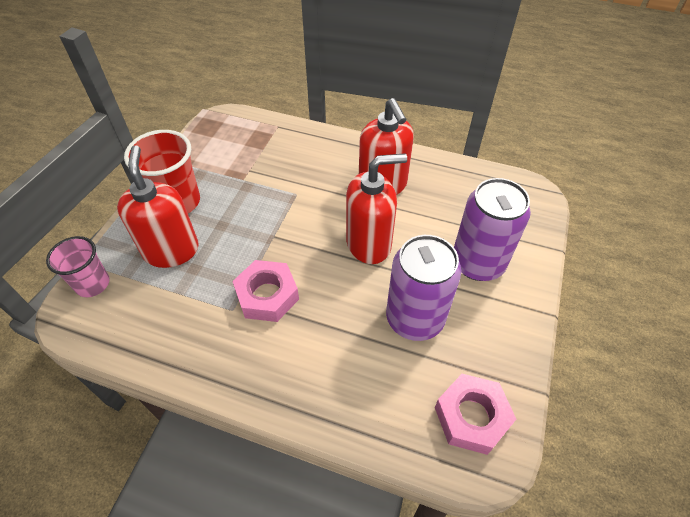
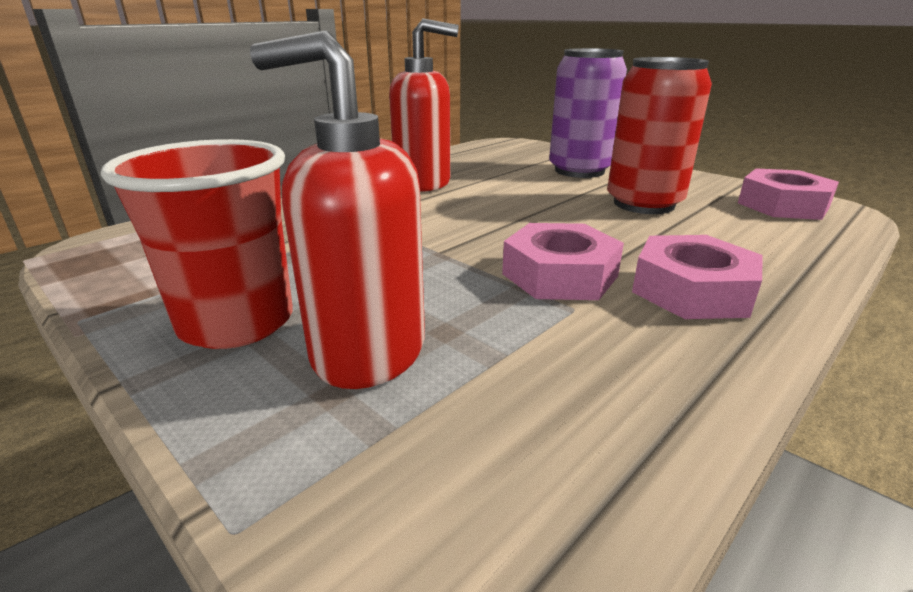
camera: 65 degrees left, 25 degrees down
(92, 284) = (355, 512): pink cup -> none
(273, 358) = (691, 290): none -> pink nut
(369, 244) = (512, 203): red soap dispenser -> none
(414, 318) = (643, 204): purple can -> red can

